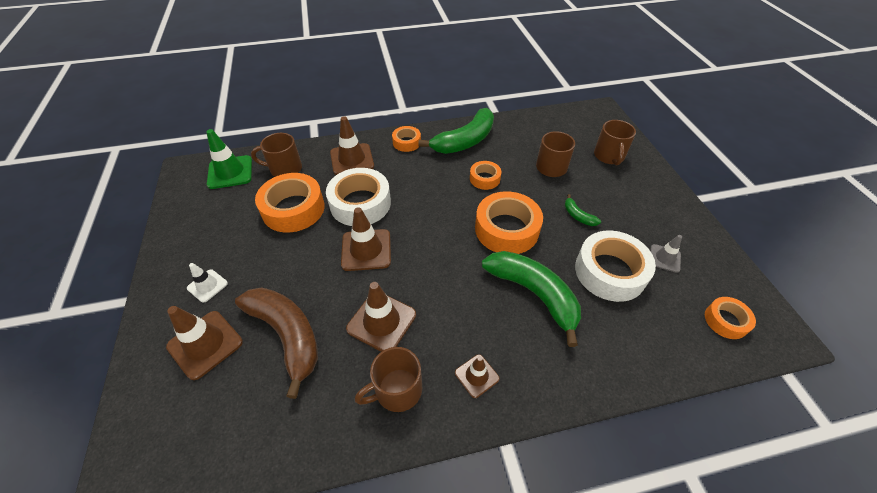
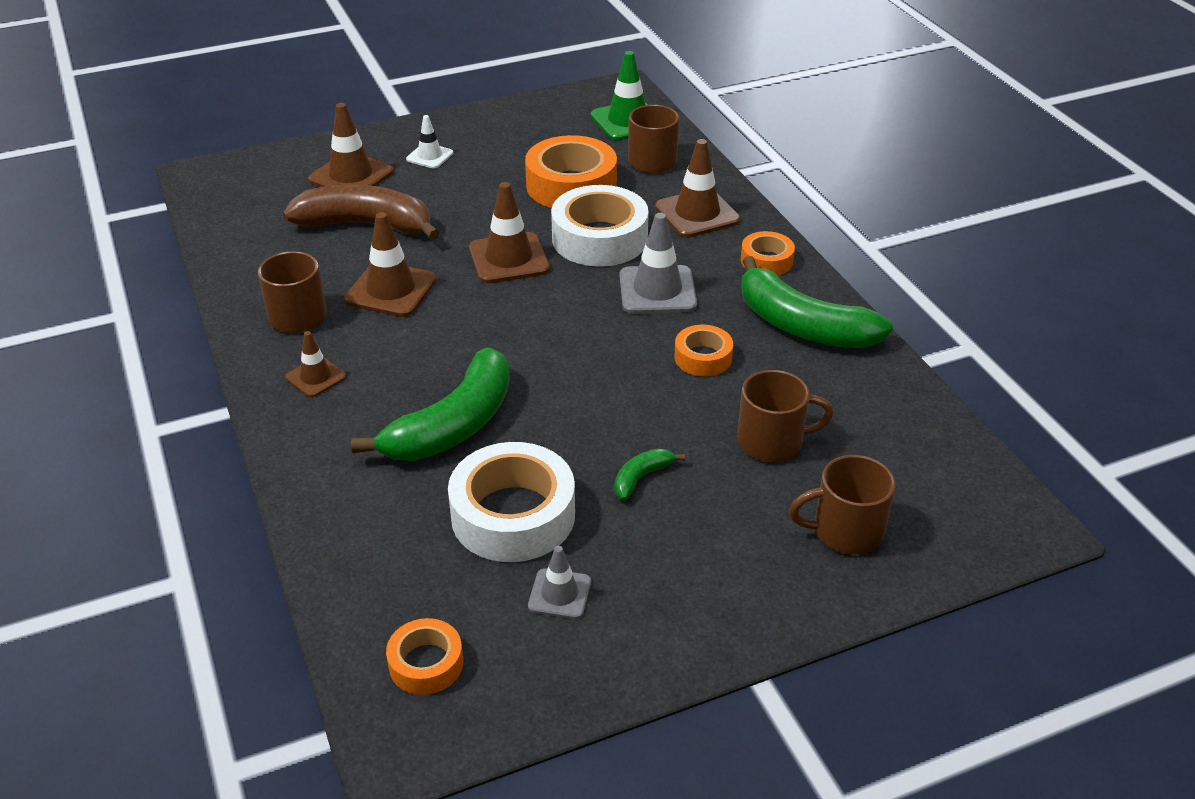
camera: 80 degrees right, 10 degrees down
(287, 335) = (366, 225): brown banana -> brown banana turned 120 degrees counterclockwise
(421, 186) = (657, 290): none -> grey traffic cone
(506, 229) = (583, 390): orange tape -> none

